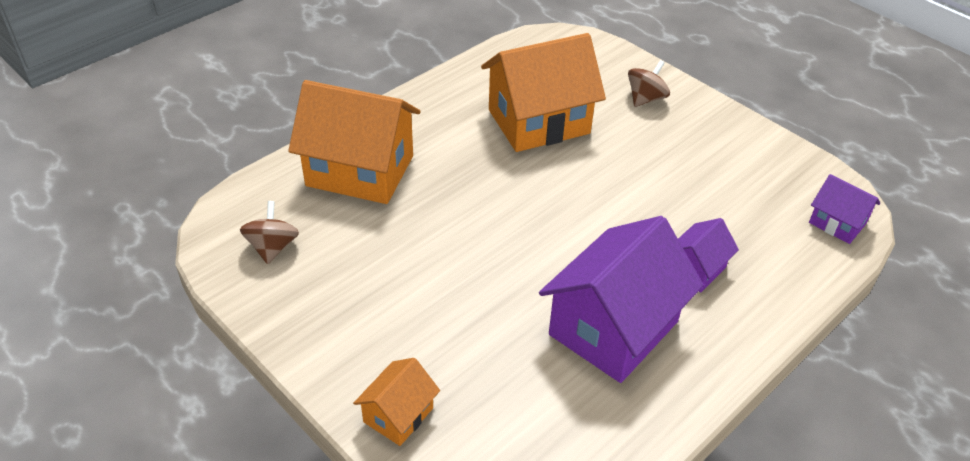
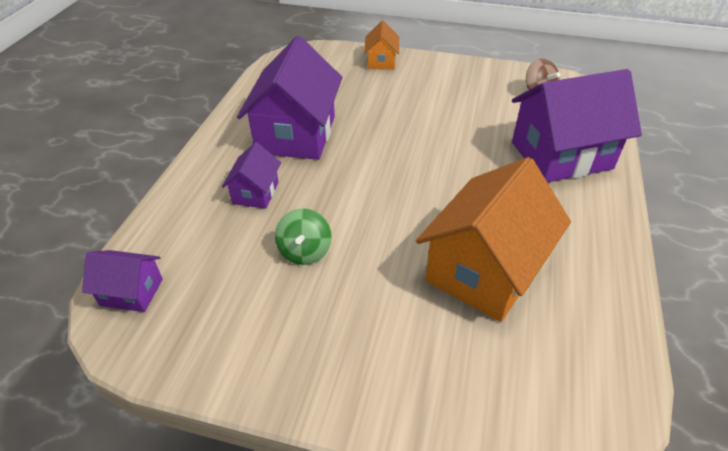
camera: 150 degrees right, 0 degrees up
(360, 171) = (561, 155): orange house -> purple house
(645, 98) = (403, 369): brown spinning top -> none
(673, 193) = (305, 251): none -> green spinning top

